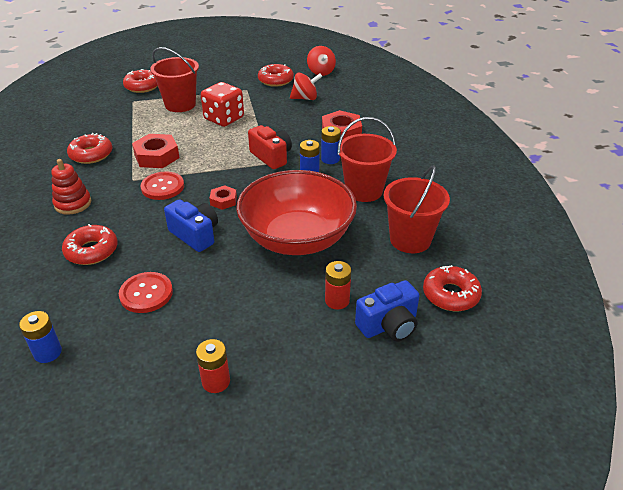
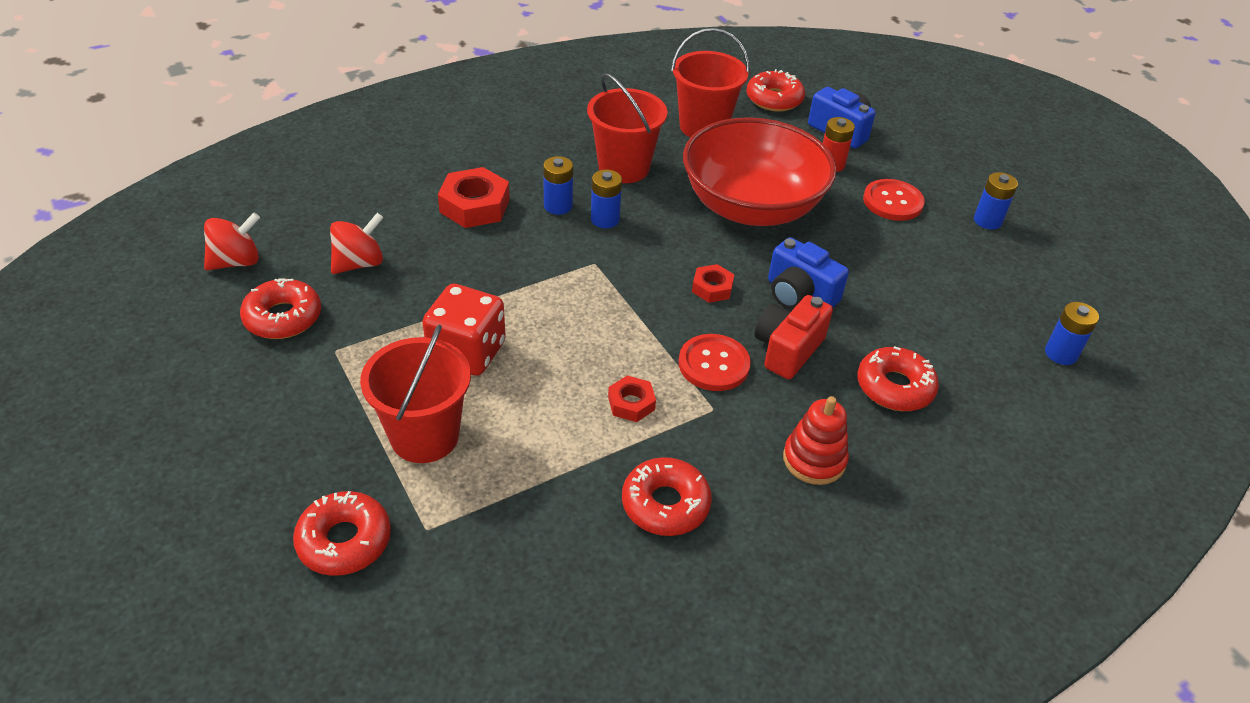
camera: 110 degrees left, 5 degrees up
(146, 293) = (925, 305): red button -> red button (892, 202)
(157, 156) = (631, 403): red nut -> red nut, size x0.57
(195, 235) = (799, 295): blue camera -> blue camera turned 75 degrees counterclockwise
(216, 381) = (987, 221): red battery -> blue battery
(271, 157) = (575, 265): red camera -> red camera (787, 350)
(305, 98) = (359, 263): red spinning top -> red spinning top turned 75 degrees clockwise

